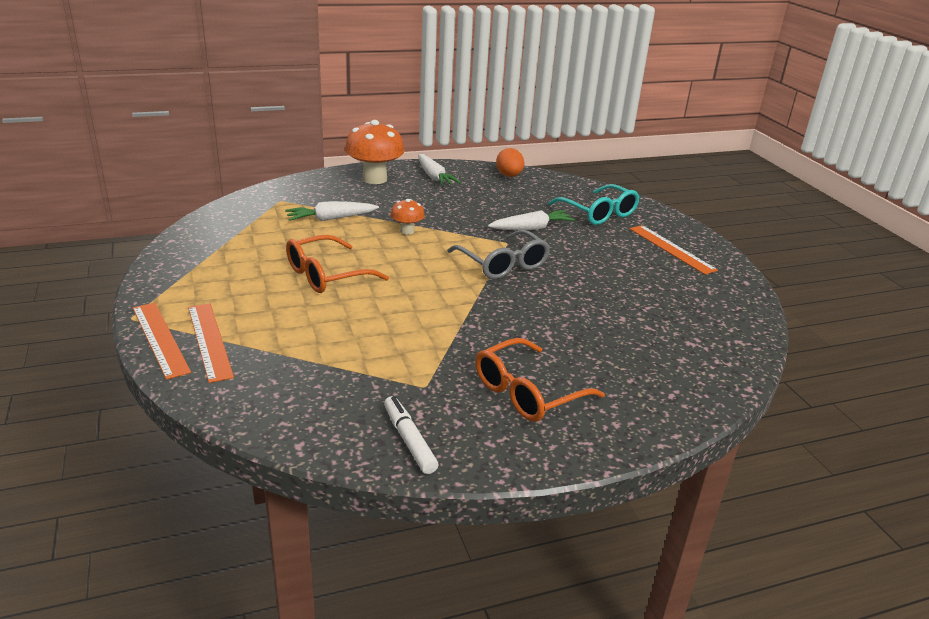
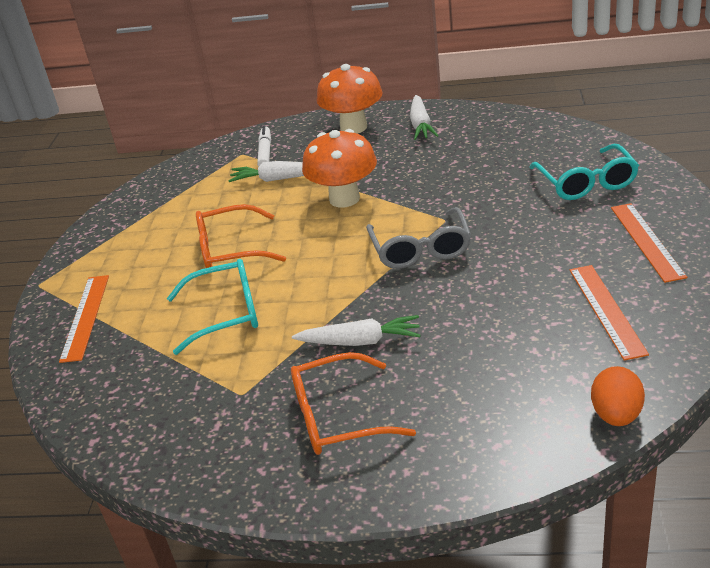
camera: 30 degrees right, 5 degrees up
(160, 339) = (48, 310): orange ruler -> orange ruler (606, 310)
(361, 325) = (226, 314): none -> turquoise glasses
(407, 231) = (344, 199): orange mushroom -> orange mushroom, size x1.96
(409, 440) = (188, 453): white marker -> white marker (265, 152)
(509, 176) = (510, 124): orange egg -> orange egg (616, 415)
(532, 228) = (487, 201): white carrot -> white carrot (360, 341)

